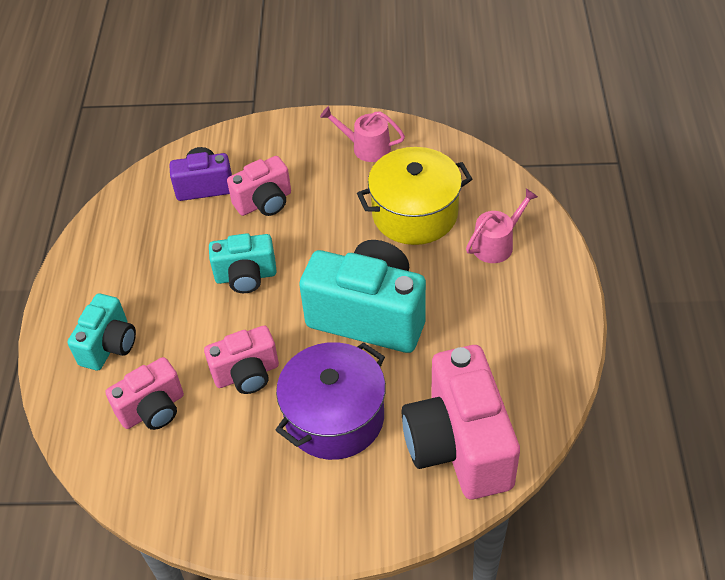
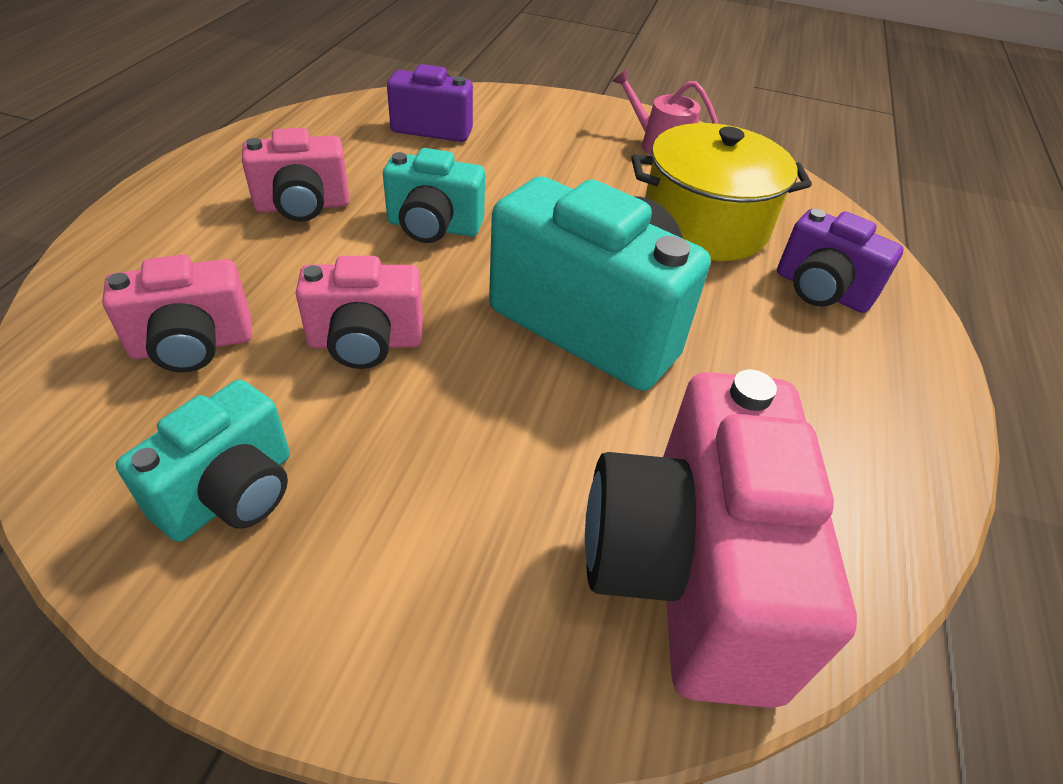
camera: 10 degrees right, 5 degrees down
(109, 345) = (193, 249): turquoise camera -> turquoise camera (231, 493)
(264, 202) = (501, 161): pink camera -> pink camera (303, 206)
(334, 417) = (474, 449): purple pot -> none
(496, 244) = (821, 291): pink watering can -> purple camera

